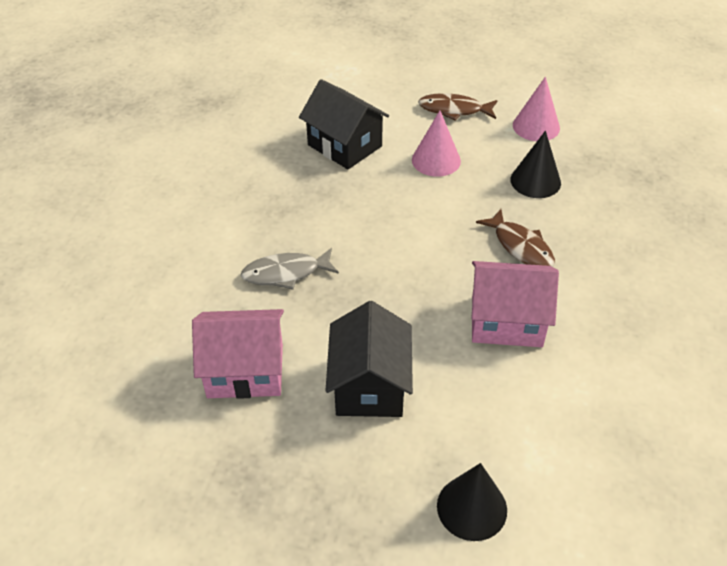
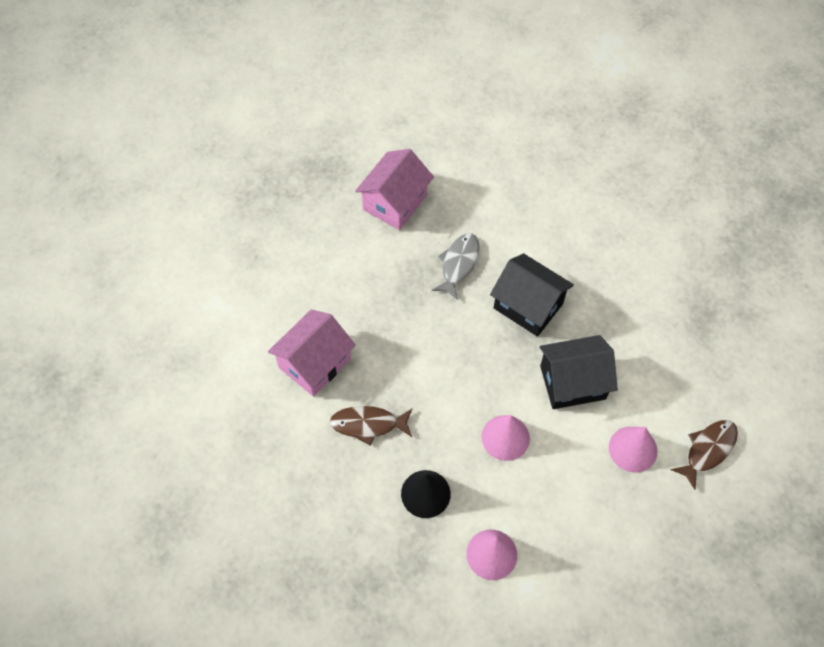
camera: 125 degrees right, 15 degrees up
(369, 385) = (332, 256): black house -> black house (528, 306)
(371, 95) = (633, 449): none -> pink cone
(454, 110) = (563, 502): brown fish -> brown fish (707, 450)
(472, 507) = (219, 254): black cone -> none

